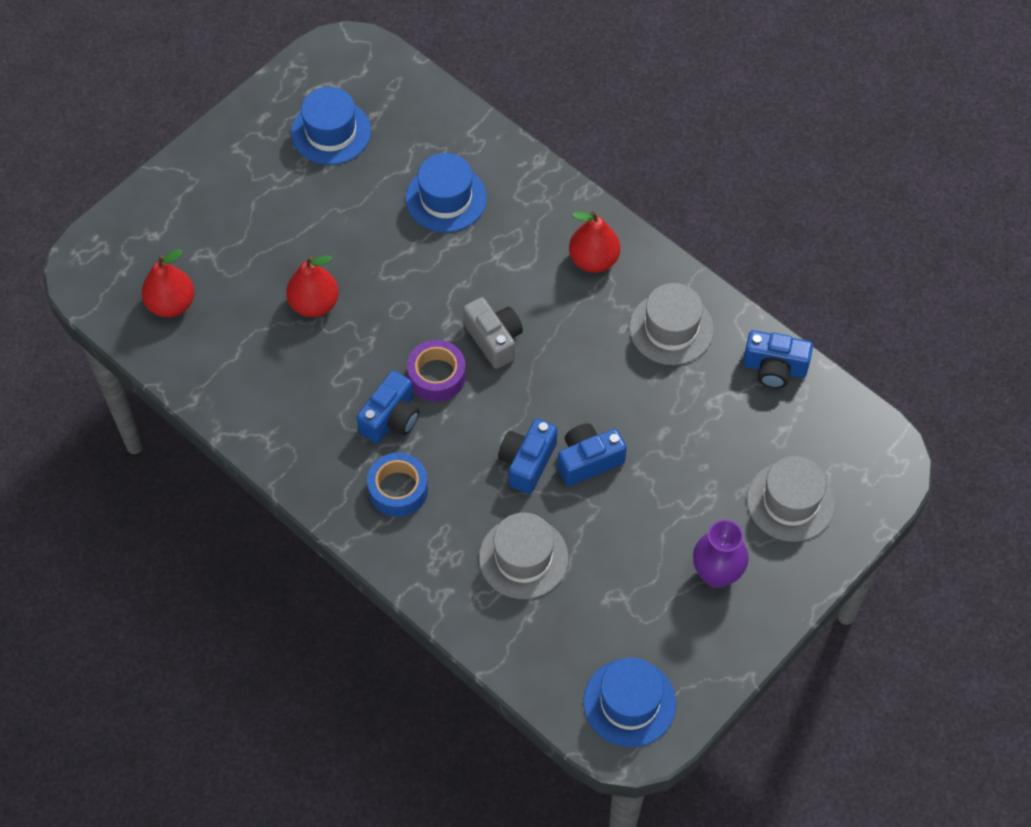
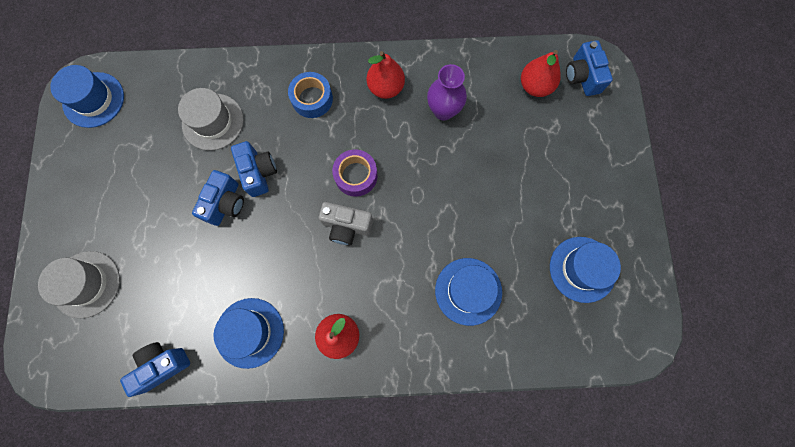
camera: 135 degrees right, 15 degrees up
(314, 304) = (465, 155): red pear -> red pear (386, 88)
(391, 418) = (355, 131): blue camera -> blue camera (582, 76)
(671, 328) = (249, 332): grey hat -> blue hat
(716, 574) = (98, 203): purple vase -> purple vase (443, 111)

